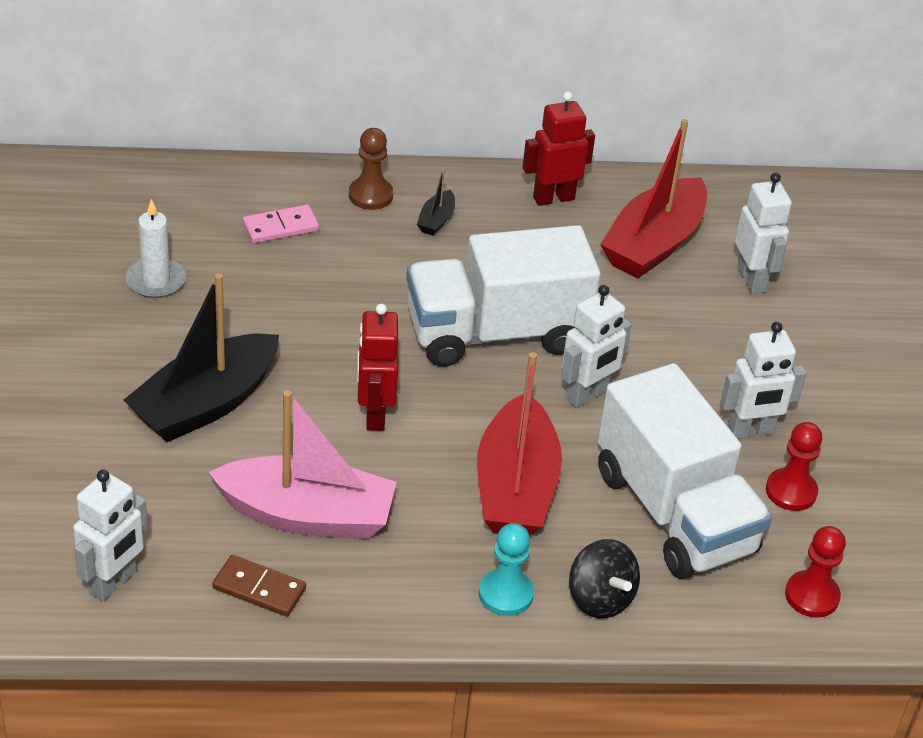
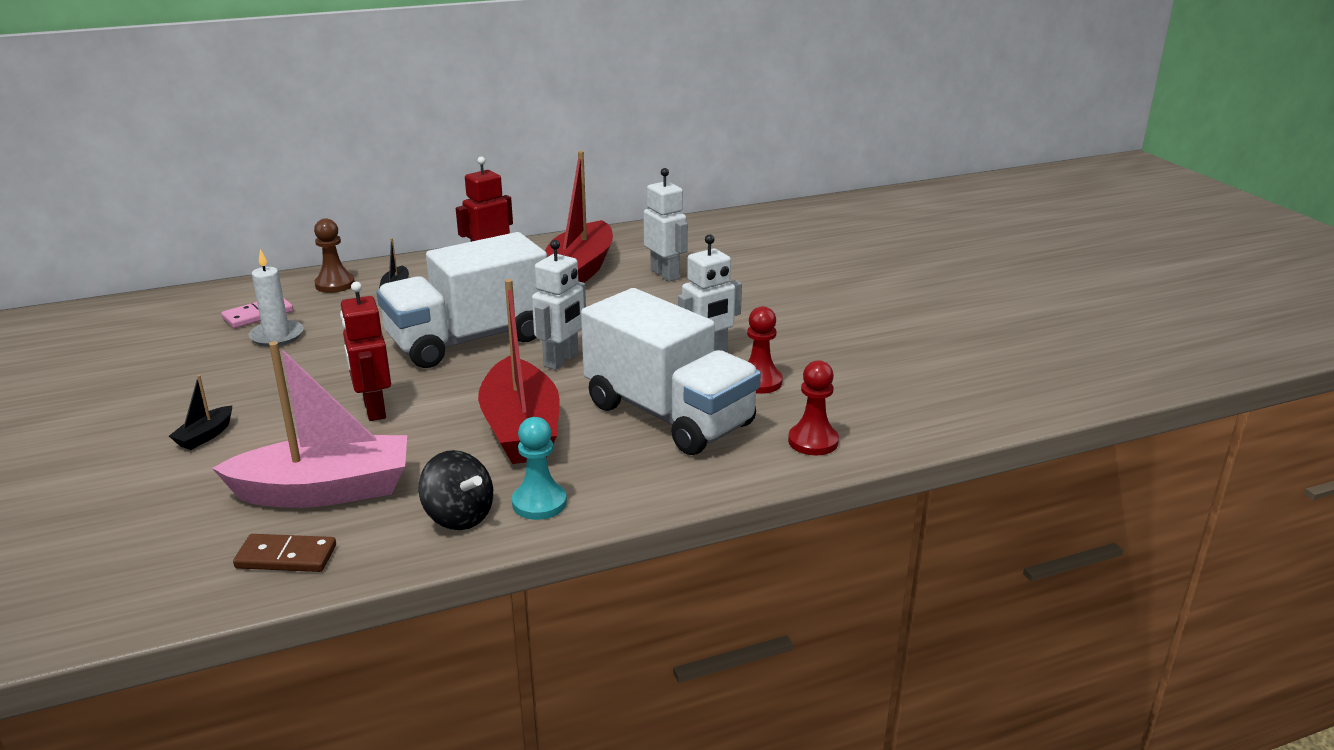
camera: 15 degrees left, 15 degrees down
(113, 583) = (121, 590): white robot -> none
(156, 281) = (143, 367): white candle -> white candle (277, 336)
(205, 404) = (205, 436): black boat -> black boat, size x0.42
(600, 598) = (629, 486): black spinning top -> black spinning top (459, 516)

